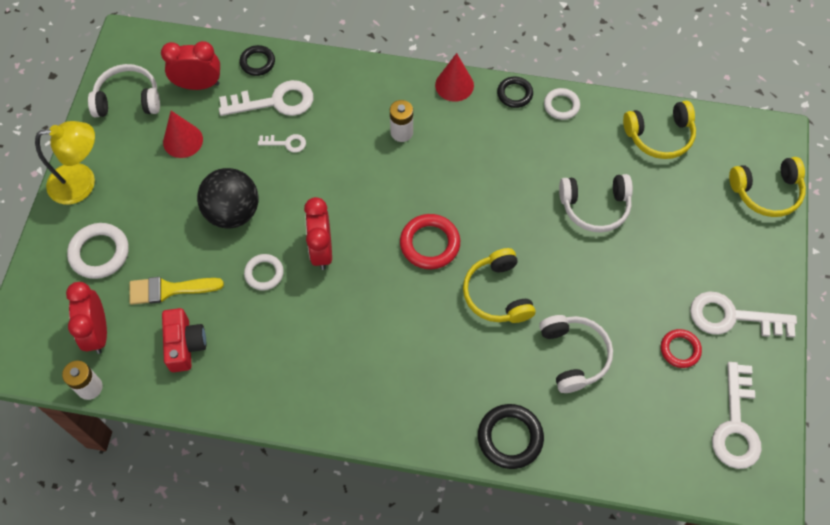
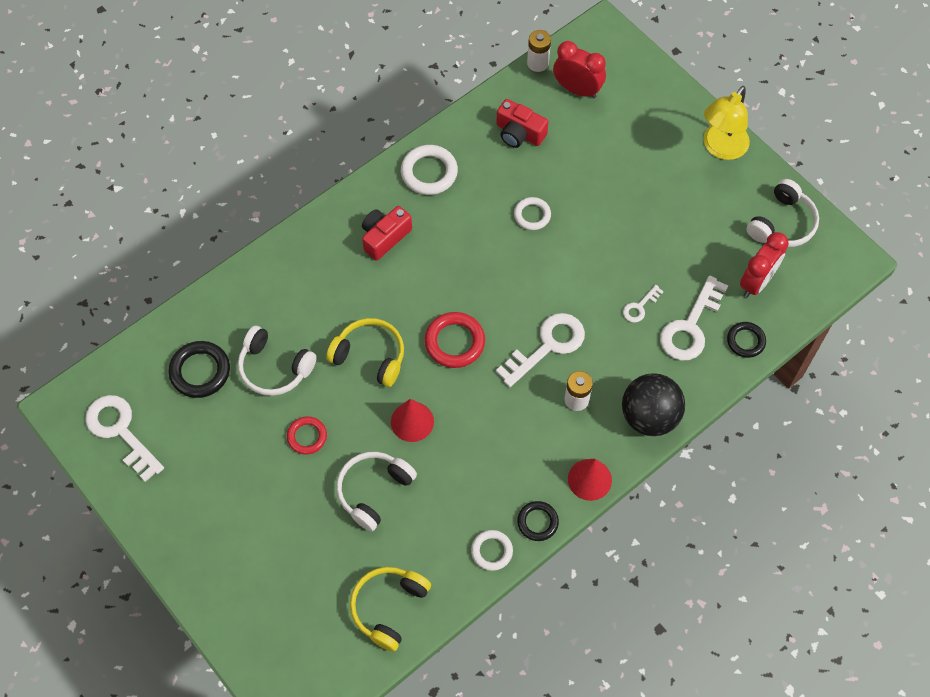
camera: 130 degrees right, 0 degrees up
(99, 253) = (644, 125): white ring -> white ring (429, 172)
(169, 289) = (573, 149): yellow brush -> none
(183, 140) = (705, 236): red cone -> red cone (412, 421)
(233, 212) = (605, 229): black ball -> black ball (649, 416)
(321, 250) = (517, 265): red clock -> none
(383, 370) = (384, 237): none -> red camera
(510, 437) = (261, 278): black ring -> black ring (200, 371)
(680, 349) = (206, 445): red ring -> red ring (307, 436)
(732, 317) = (191, 508): white key -> white key (547, 346)
(766, 192) = (257, 646): yellow headphones -> none

